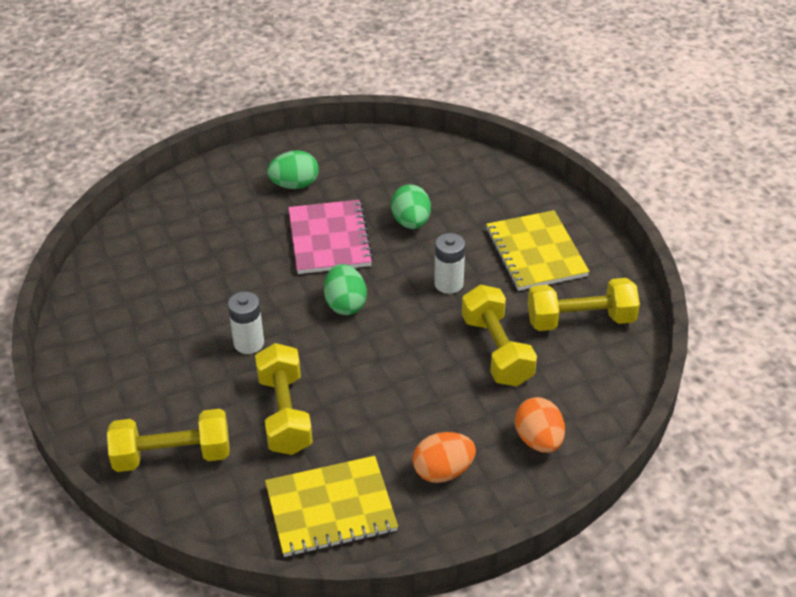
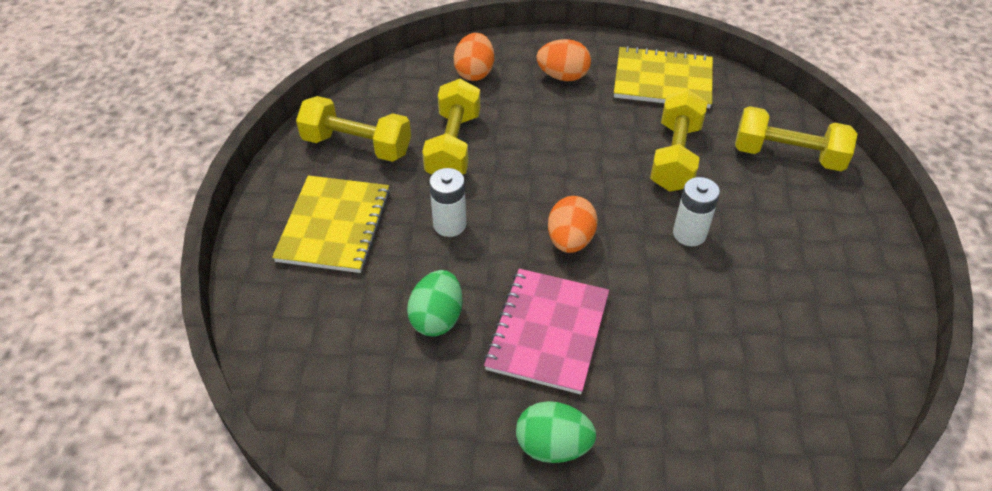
camera: 155 degrees left, 5 degrees up
(345, 304) = (570, 240): green egg -> orange egg

